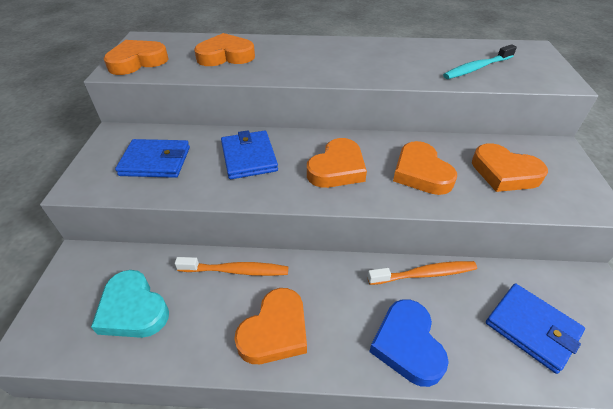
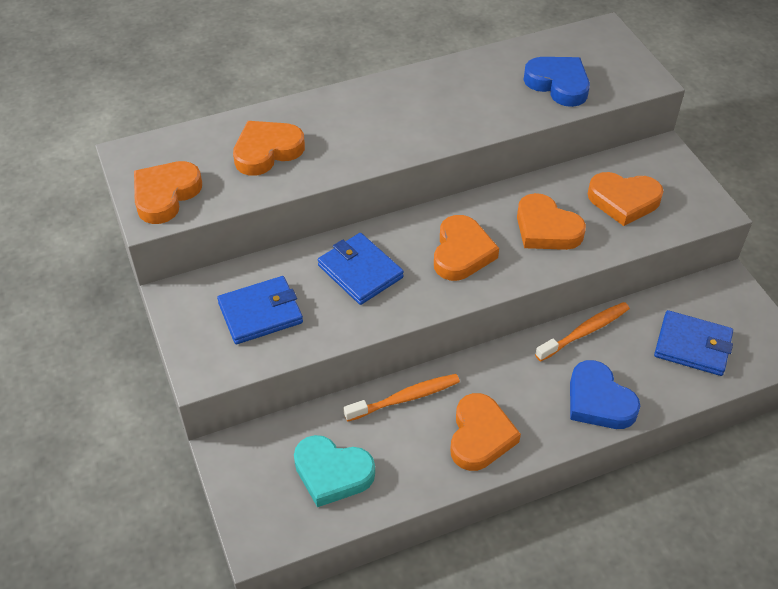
camera: 25 degrees left, 5 degrees up
(477, 68) = (558, 84): turquoise toothbrush -> blue heart

